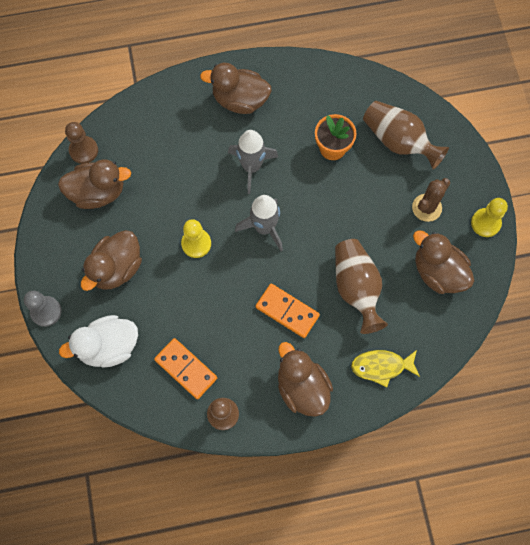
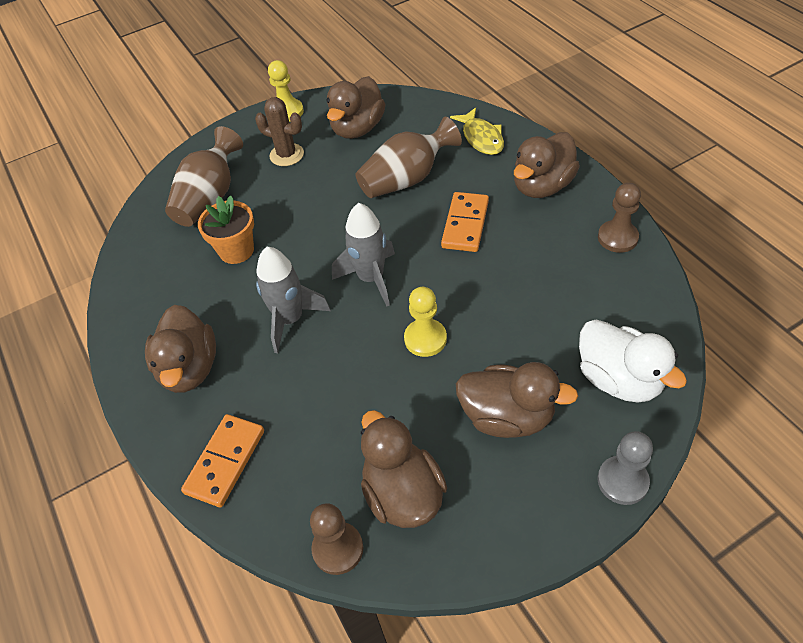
camera: 105 degrees left, 20 degrees down
(186, 369) = (591, 289): orange domino -> orange domino (225, 461)

